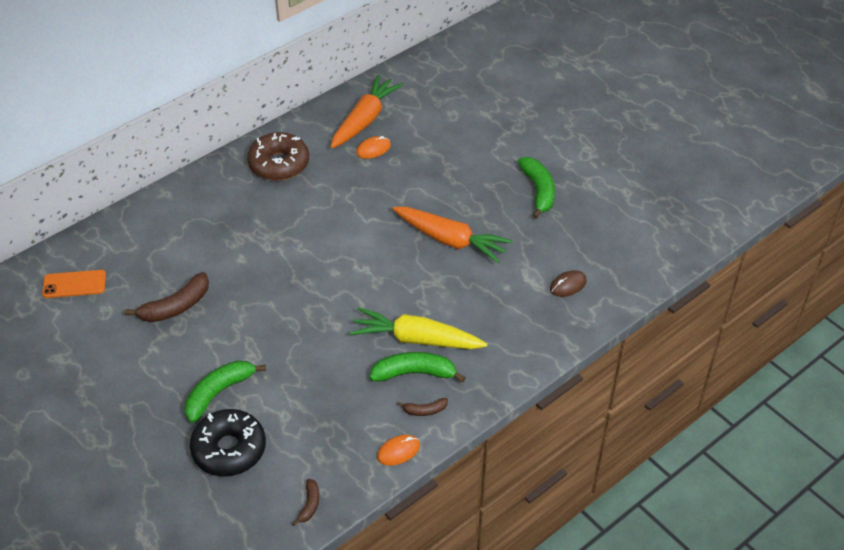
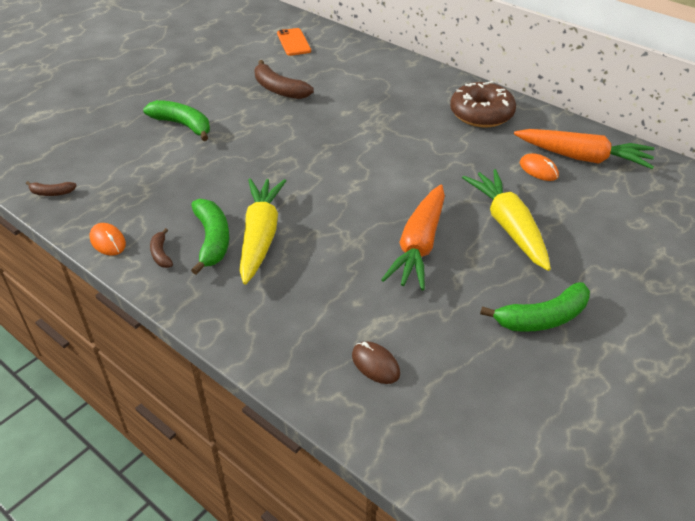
camera: 80 degrees right, 5 degrees down
(229, 449) = (120, 140): black donut -> none
(440, 184) = (508, 226): none -> yellow carrot

